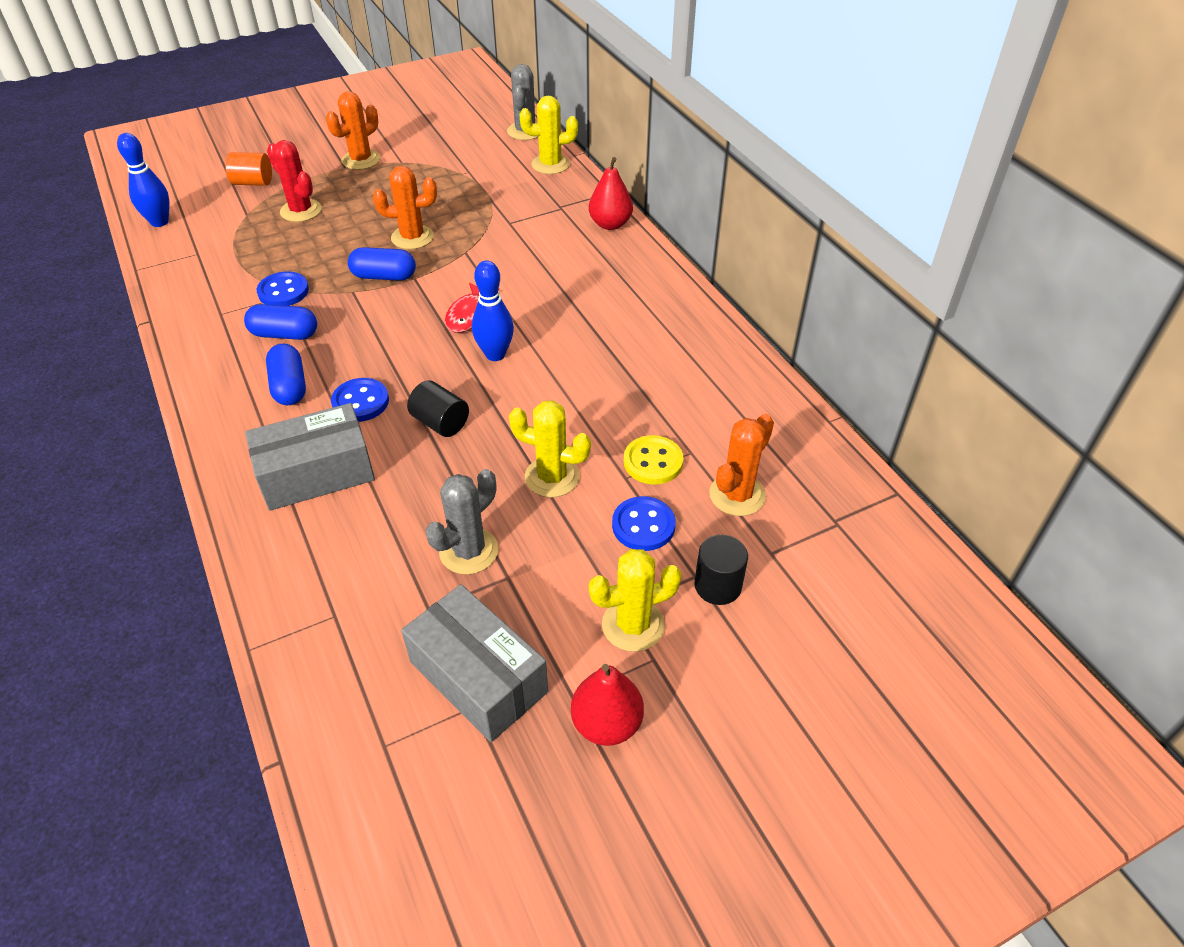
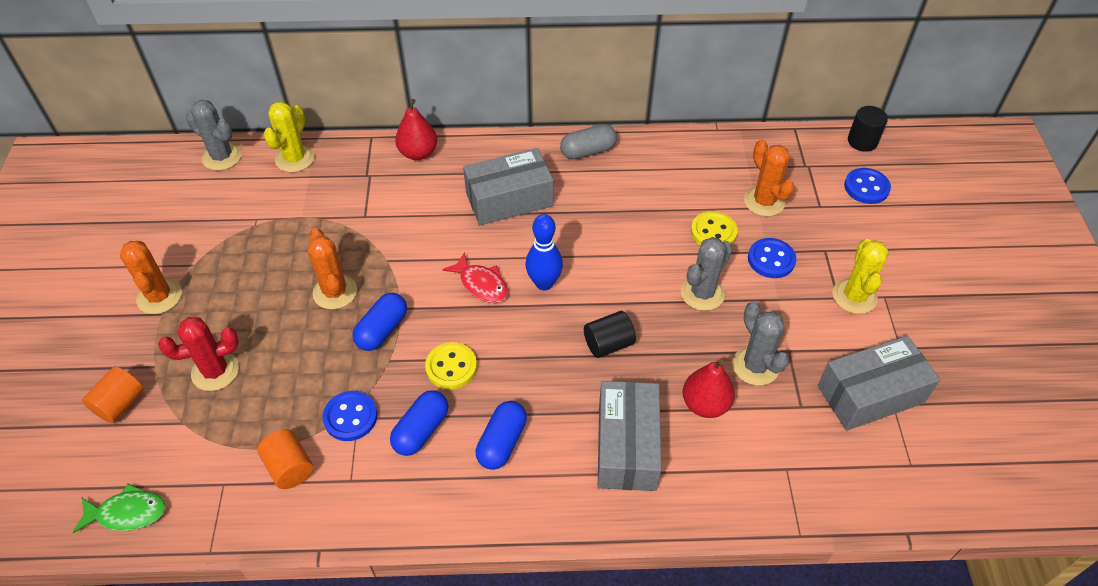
camera: 65 degrees left, 5 degrees up
(159, 222) = (128, 513): blue bowling pin -> green fish
(222, 278) = (289, 467): none -> orange cylinder
(290, 386) = (502, 442): blue capsule -> blue capsule turned 75 degrees counterclockwise
(360, 402) = (553, 393): blue button -> blue button (866, 187)
(362, 329) = (451, 367): none -> yellow button
(412, 237) = (335, 292): orange cactus -> orange cactus turned 45 degrees counterclockwise
(552, 477) = (702, 293): yellow cactus -> grey cactus
(591, 297) = (509, 199): none -> grey box
(606, 723) = (926, 337): red pear -> red pear (705, 404)
(703, 329) = (588, 151): none -> grey capsule
(717, 586) = (837, 242): black cylinder -> black cylinder (862, 141)

